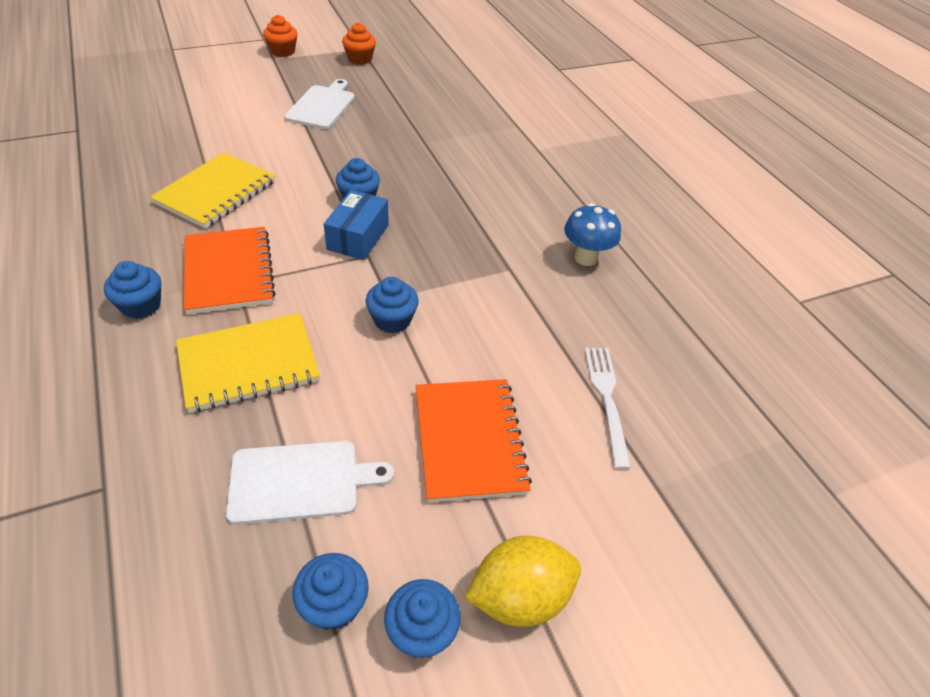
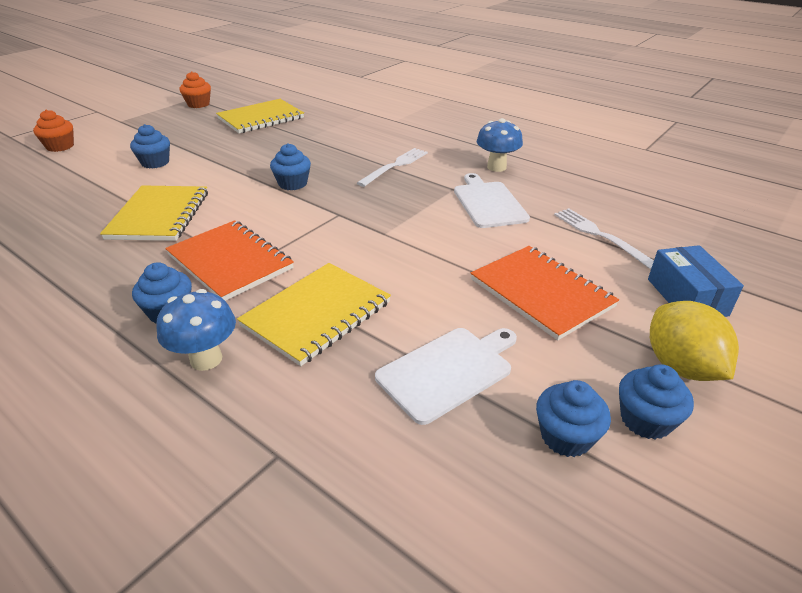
camera: 25 degrees left, 10 degrees down
(129, 368) = (206, 359): none -> blue mushroom
(282, 51) = (123, 114): orange cupcake -> orange cupcake (60, 146)
(322, 106) = (197, 138): white cutting board -> white cutting board (488, 203)
(358, 237) = (318, 206): blue box -> blue box (686, 297)
(392, 320) = (403, 245): blue cupcake -> blue cupcake (155, 163)
(402, 99) = (261, 118): none -> yellow notebook
(478, 214) = (395, 166): none -> white fork
(519, 597) = (681, 366): yellow lemon -> yellow lemon turned 60 degrees counterclockwise

